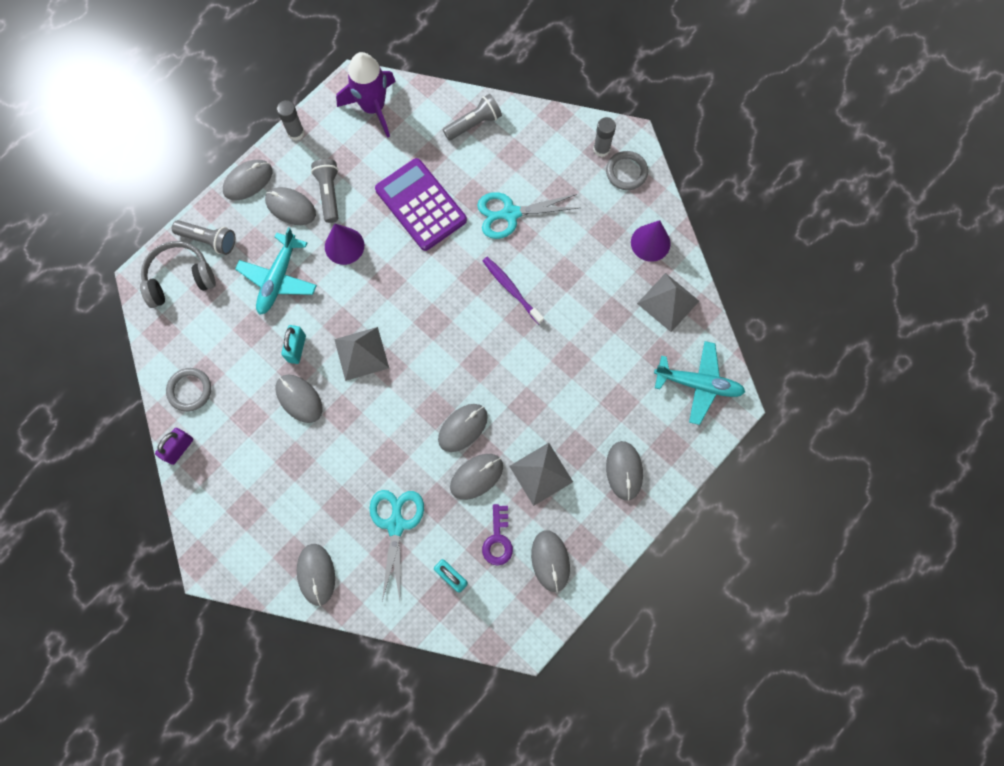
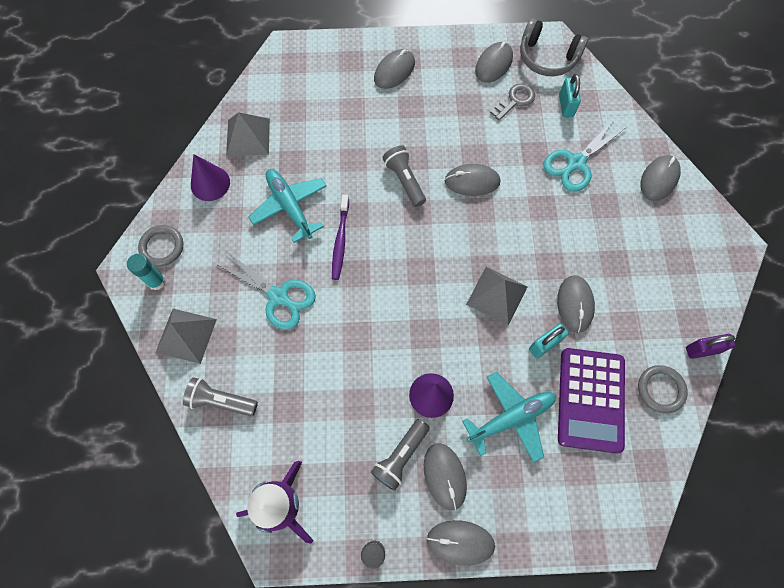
camera: 135 degrees left, 5 degrees down
(179, 278) = (598, 501): grey headphones -> grey headphones (547, 57)
(208, 240) = (543, 515): grey flashlight -> grey flashlight (404, 180)
(421, 205) = (337, 370): purple calculator -> purple calculator (590, 400)
(476, 476) = (492, 145): grey mouse -> none
(498, 539) = (515, 100): purple key -> grey key
(541, 474) = (448, 112): grey pyramid -> grey pyramid (186, 335)
(601, 149) = (156, 281): grey glue stick -> turquoise glue stick
(699, 384) = (291, 76): turquoise plane -> turquoise plane (289, 206)

